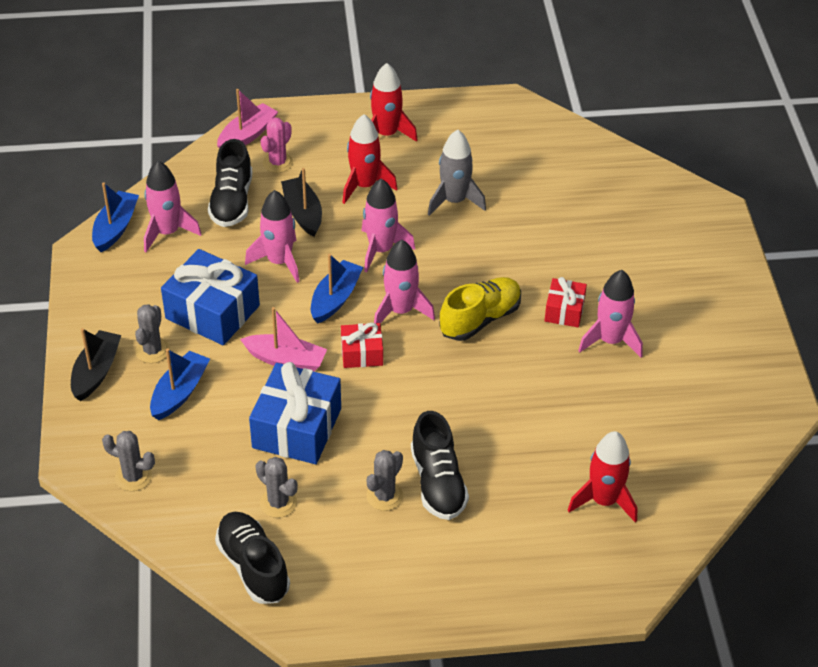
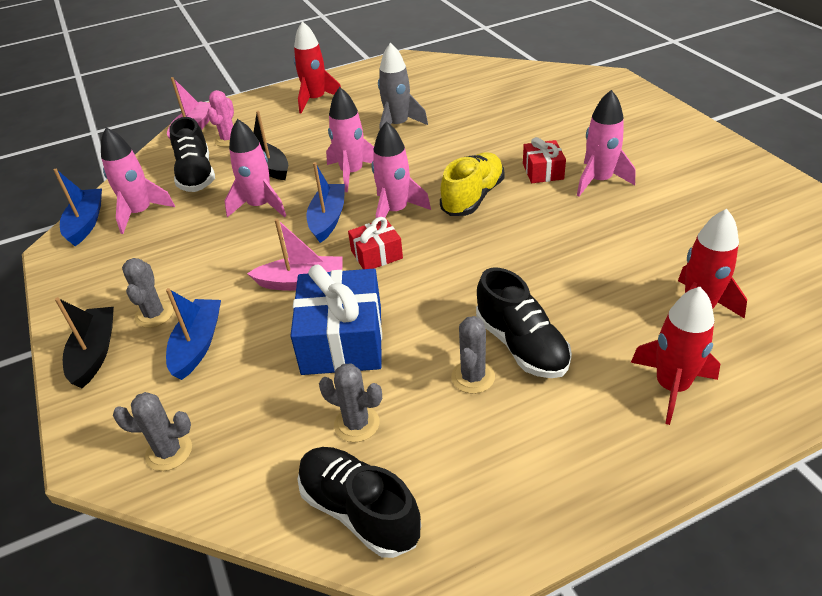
camera: 15 degrees left, 5 degrees down
(212, 312) = (208, 263): blue gift -> none
(364, 186) = (314, 135): red rocket -> red rocket (671, 387)

